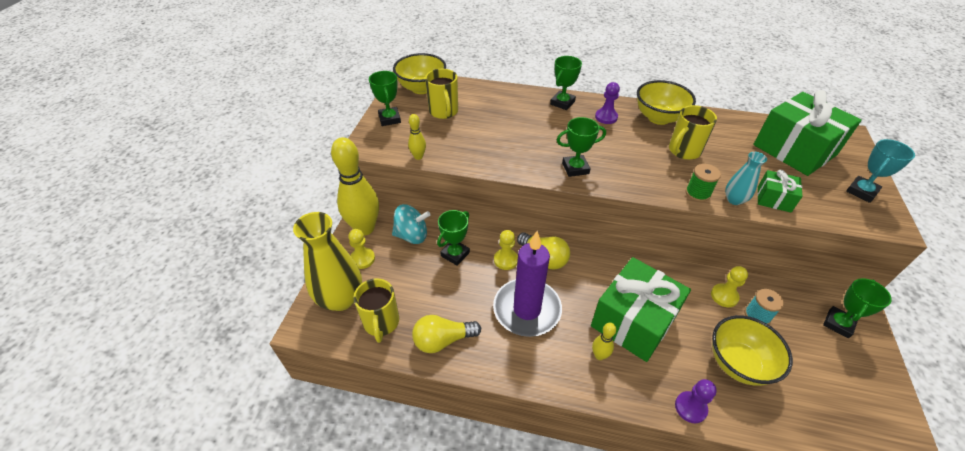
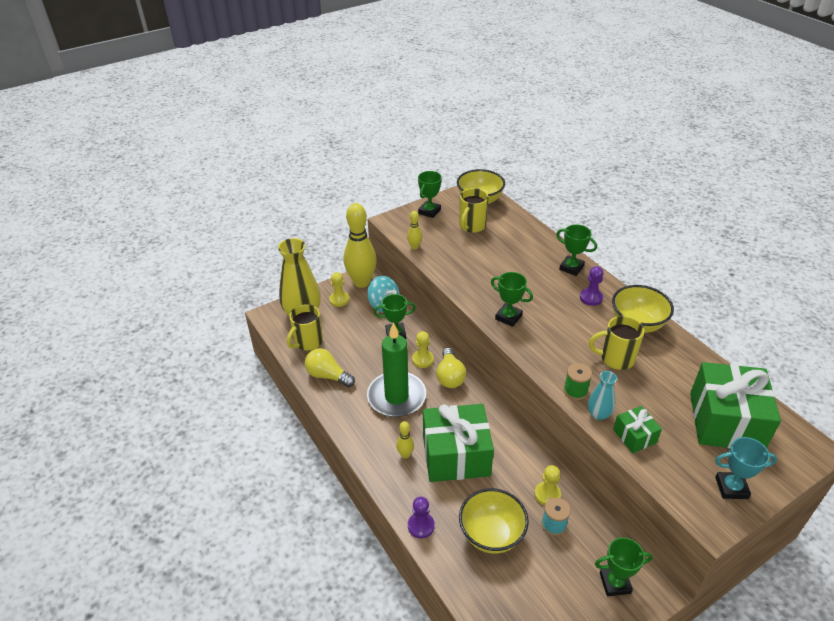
camera: 45 degrees right, 5 degrees down
(527, 309) = (396, 397): purple candle -> green candle
(562, 103) = (571, 268): green trophy -> green trophy turned 45 degrees clockwise

